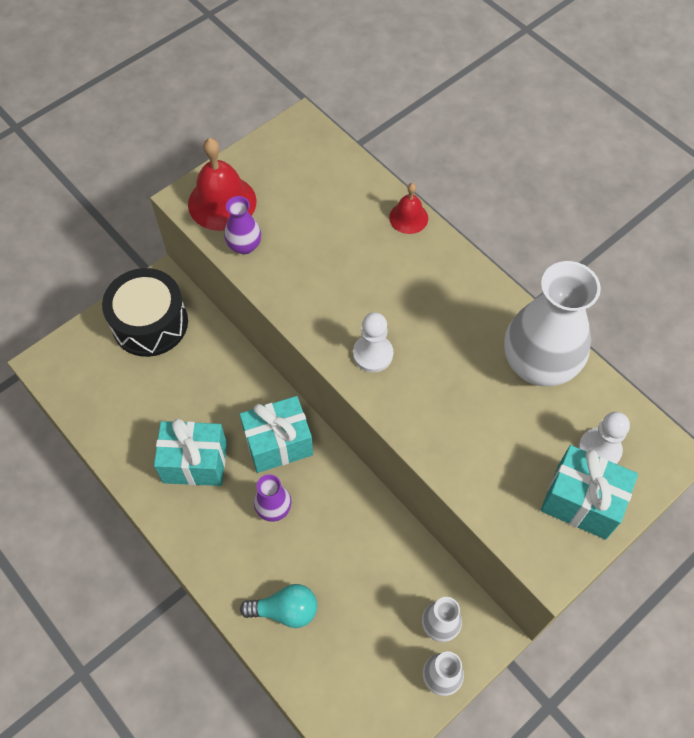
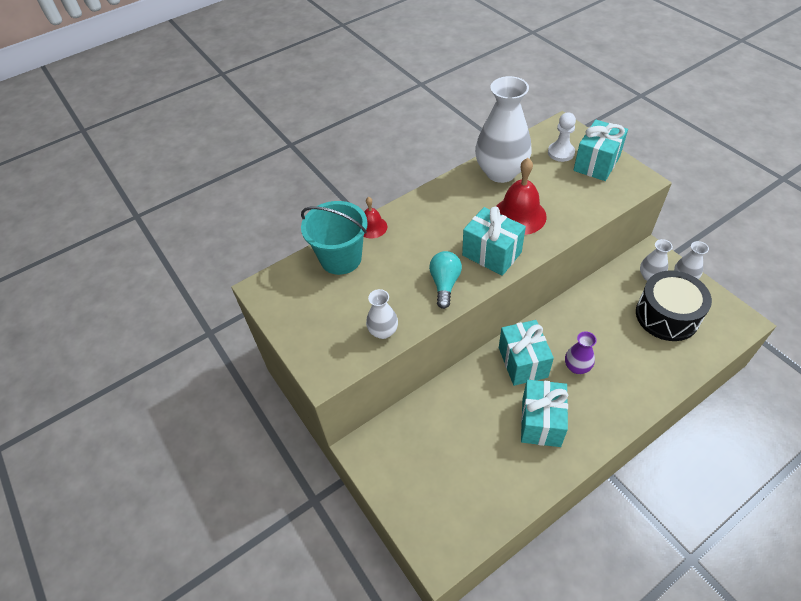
camera: 80 degrees left, 10 degrees down
(150, 323) = (403, 460): black drum -> black drum (667, 315)
(222, 202) = (334, 347): red bell -> red bell (519, 215)
(244, 246) = (383, 331): purple vase -> white vase
(285, 610) = (655, 362): turquoise light bulb -> turquoise light bulb (445, 284)
(352, 191) = (341, 258): none -> turquoise bucket
(373, 354) = (491, 254): white pawn -> turquoise gift

